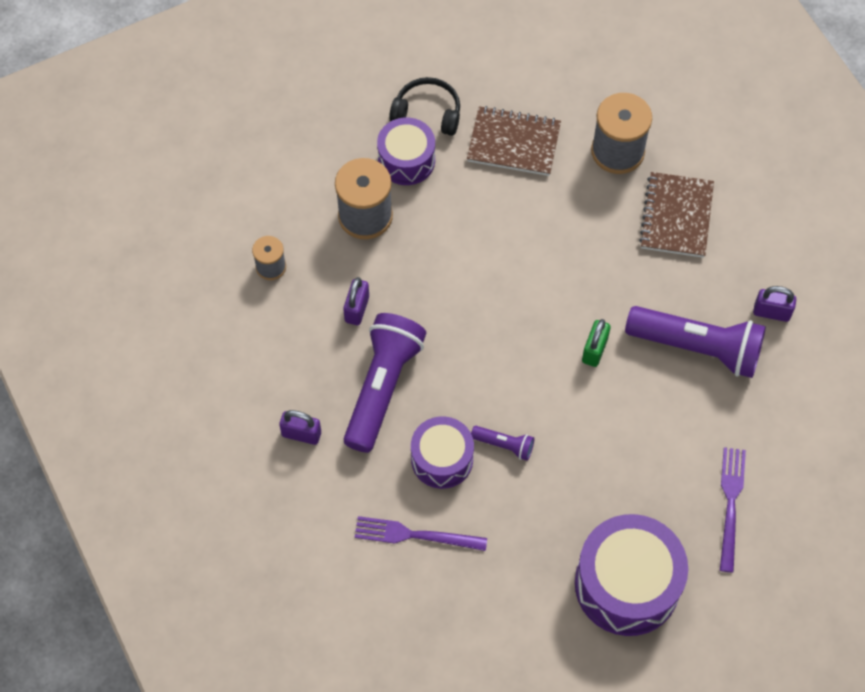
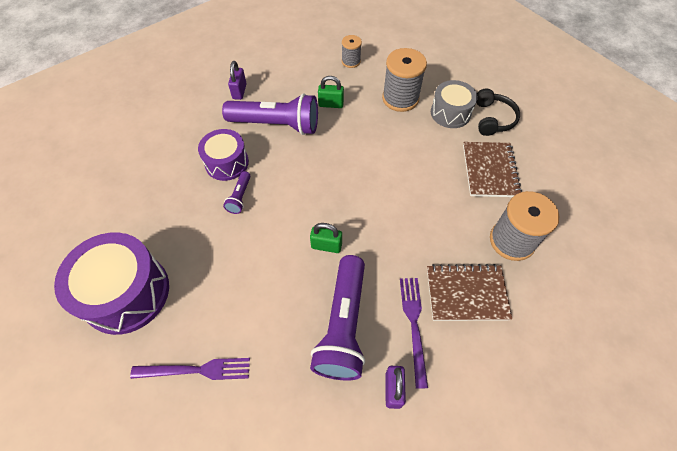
camera: 80 degrees right, 5 degrees down
(357, 309) = (331, 104): purple padlock -> green padlock
(406, 160) = (450, 113): purple drum -> grey drum
(415, 535) = (171, 156): purple fork -> purple fork (414, 325)

